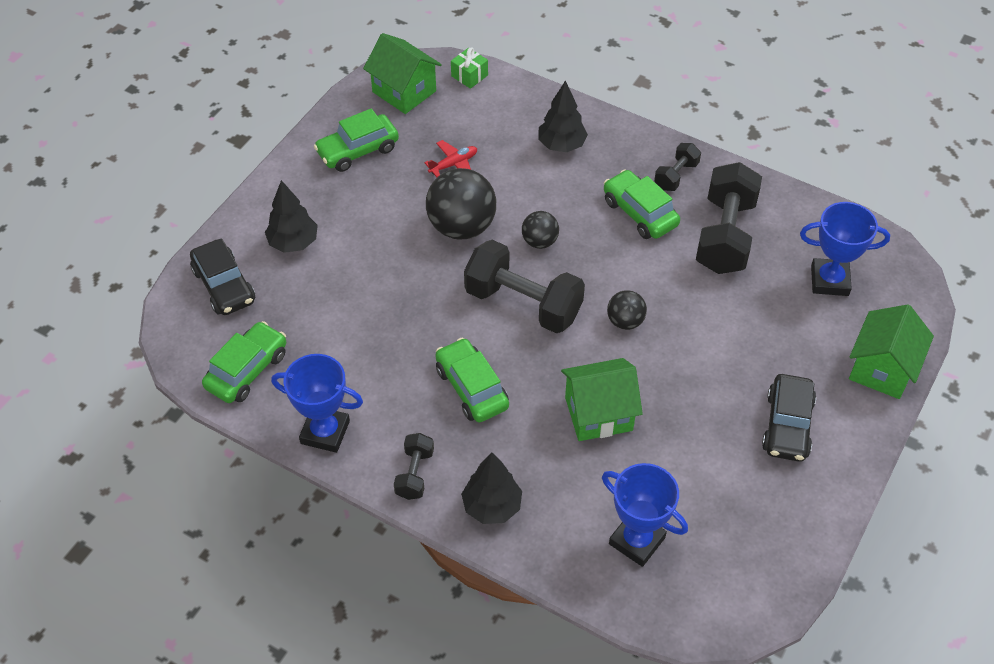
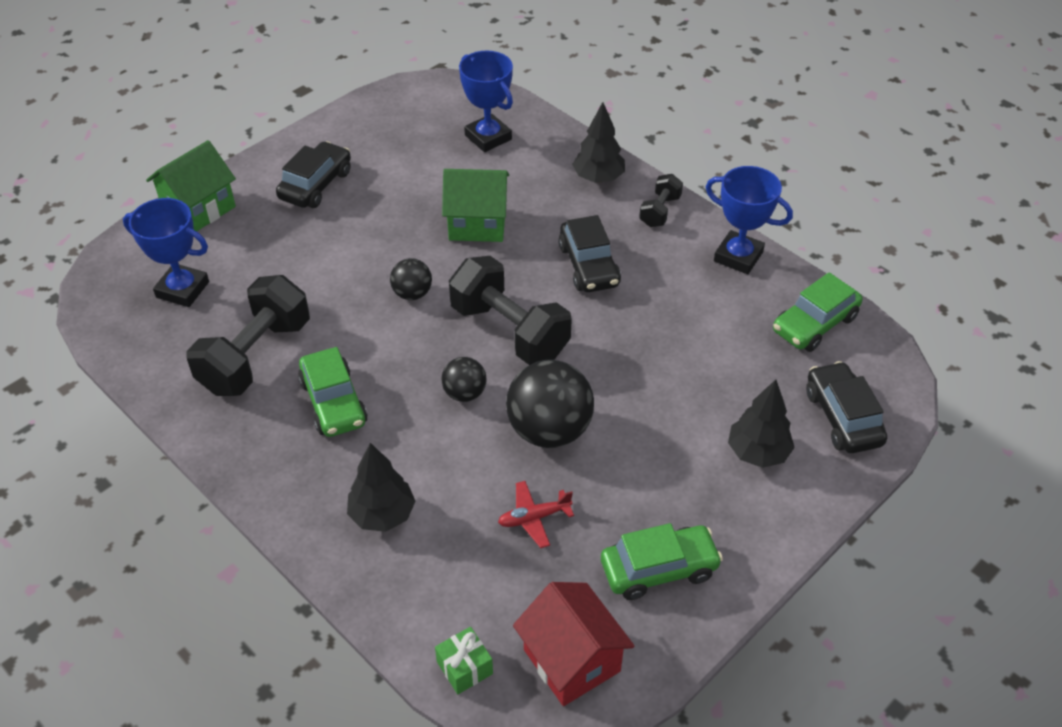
camera: 165 degrees left, 5 degrees down
(404, 91) = (571, 660): green house -> red house
(471, 388) = (589, 266): green car -> black car
(676, 176) = (264, 439): black dumbbell -> none

